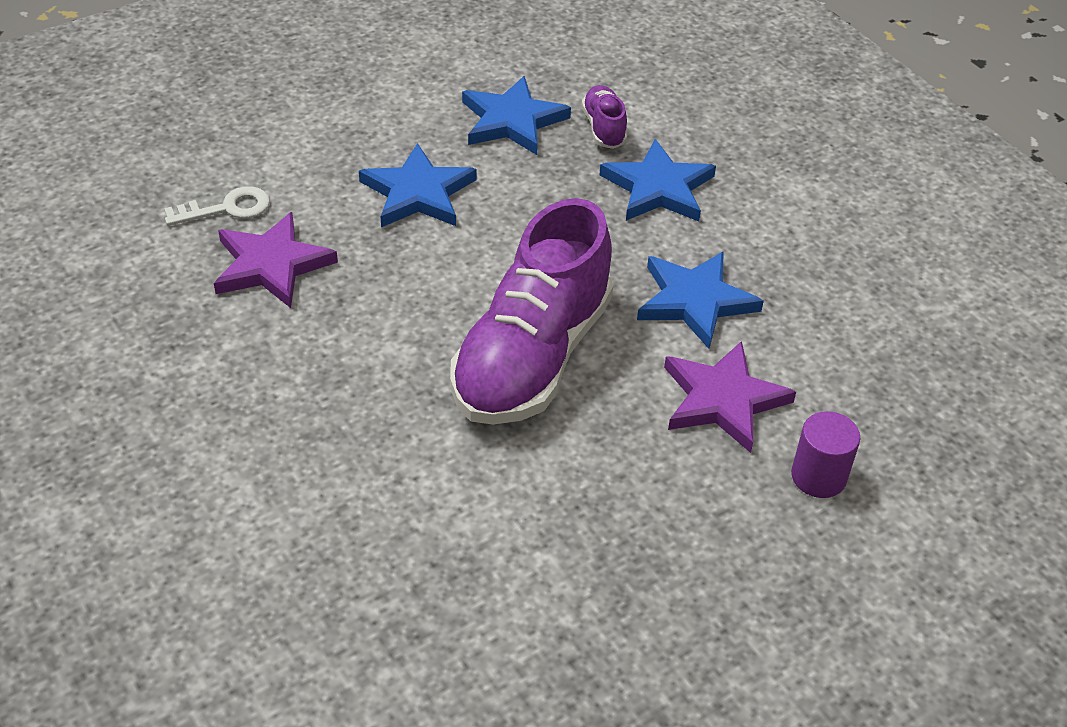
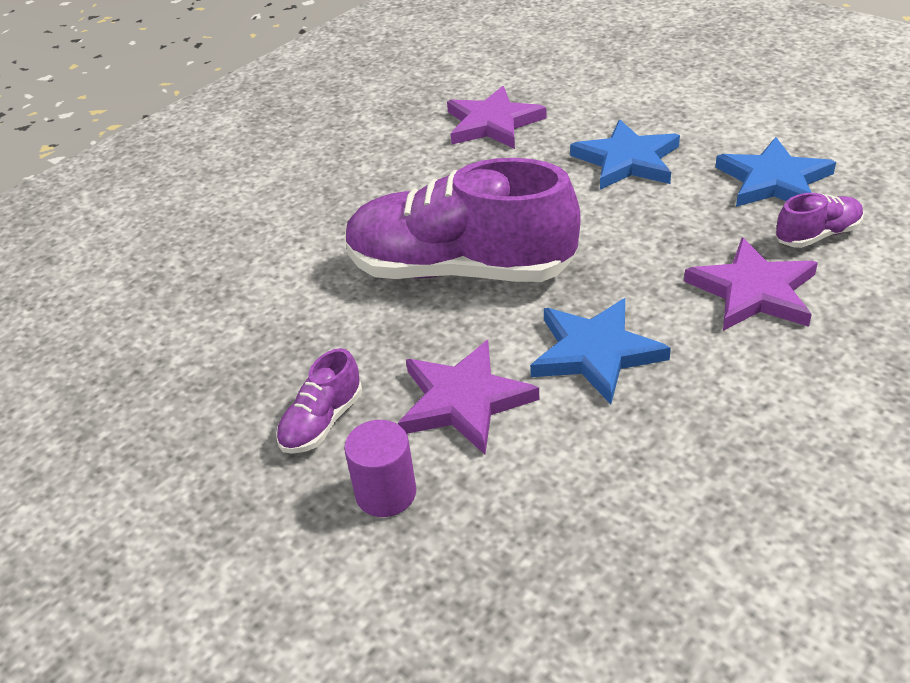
camera: 80 degrees right, 5 degrees down
(227, 208) = (541, 89): white key -> none
(658, 188) = (753, 291): blue star -> purple star
(714, 506) = (322, 422): none -> purple shoe

